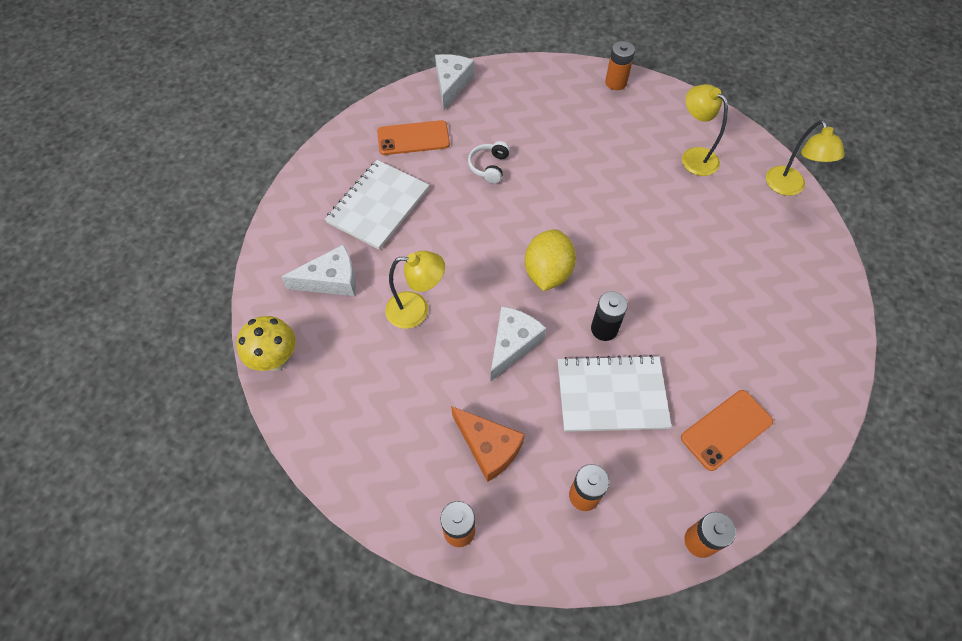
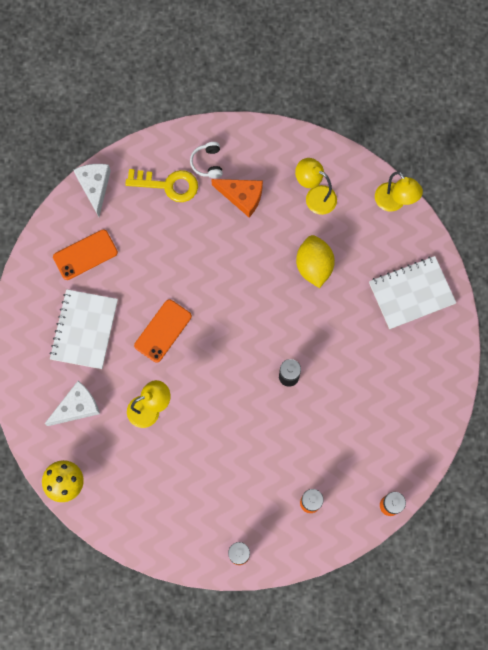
camera: 20 degrees left, 15 degrees up
(488, 447) = (238, 493): orange cheese -> orange cheese (242, 197)
(489, 166) = (157, 262): white headphones -> white headphones (208, 163)
(512, 344) = (228, 411): white cheese -> none
(530, 103) = (168, 185): none -> yellow key
(547, 273) = (234, 344): yellow lemon -> yellow lemon (314, 266)
(611, 395) = (308, 426): white notebook -> white notebook (411, 293)
(616, 83) = (232, 138): orange battery -> none
(726, 430) = (390, 423): orange phone -> orange phone (163, 331)

